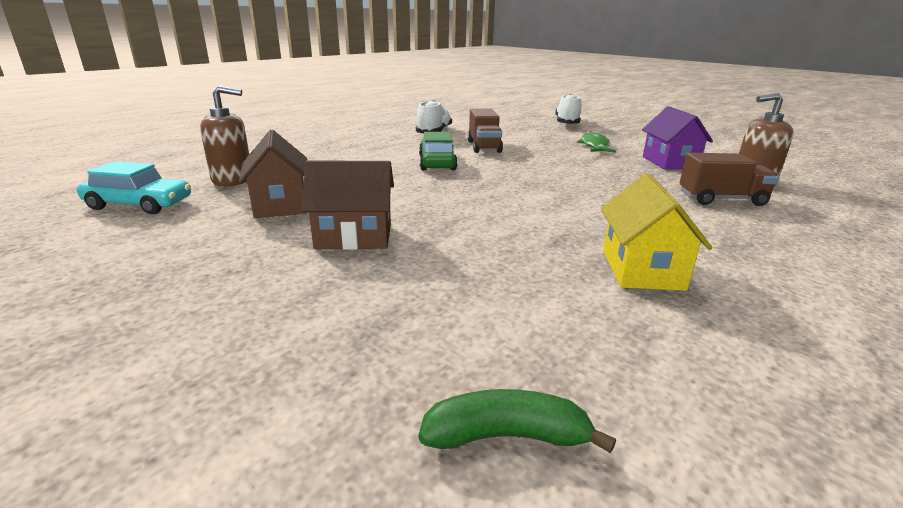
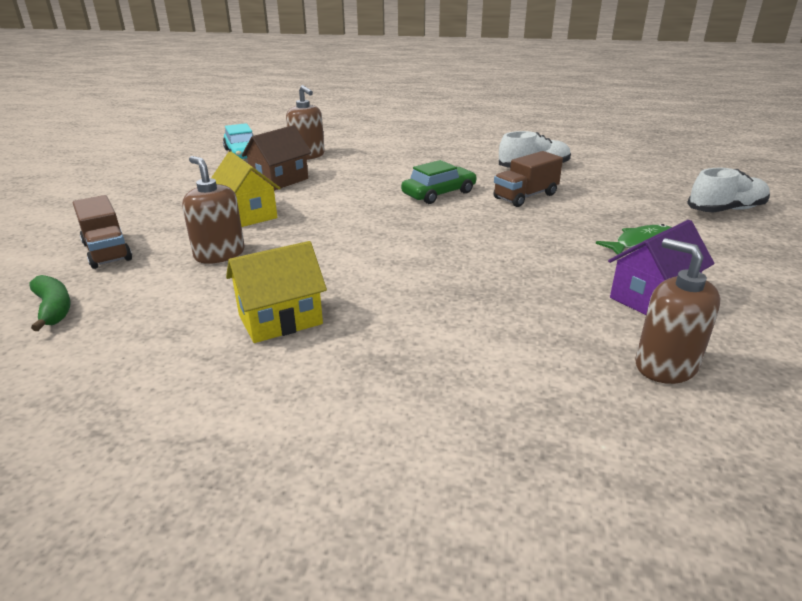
camera: 60 degrees right, 5 degrees up
(354, 237) = (248, 214): brown house -> yellow house
(450, 272) = (219, 254): none -> brown soap dispenser
(721, 199) = (535, 345): brown truck -> brown truck (107, 252)

